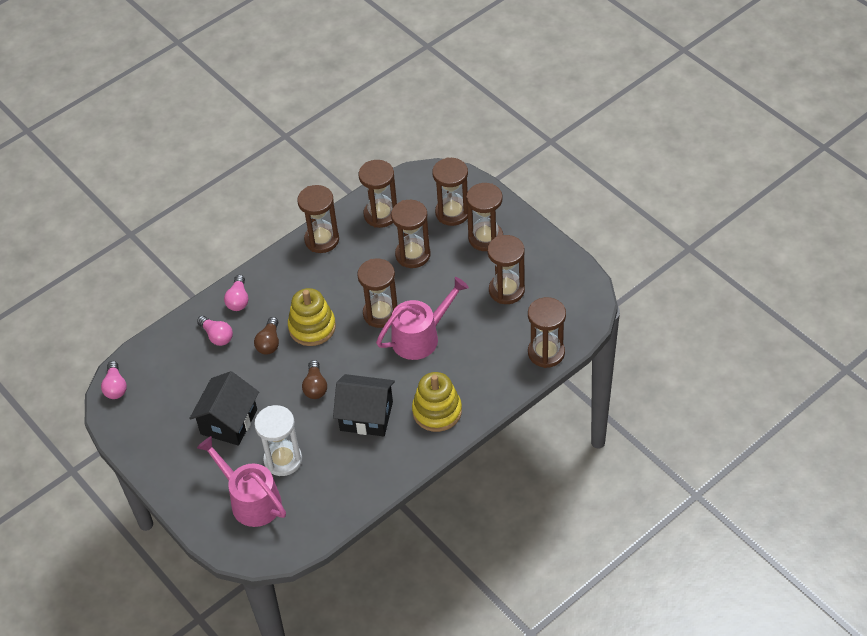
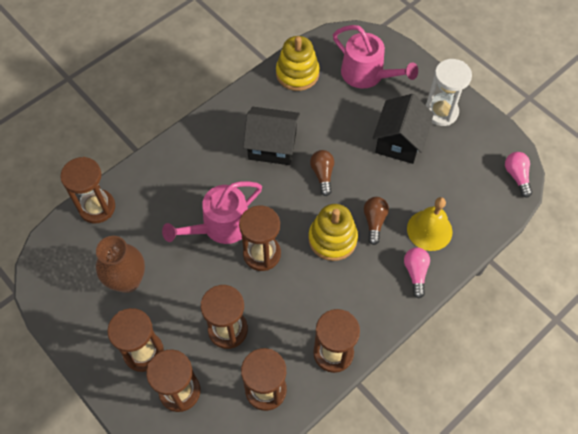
camera: 175 degrees right, 10 degrees up
(217, 336) = (429, 230): pink light bulb -> yellow bell
(283, 460) = (344, 107): white hourglass -> white hourglass (441, 112)
(437, 411) = (207, 149): yellow stacking toy -> yellow stacking toy (297, 73)
(506, 290) = (127, 280): brown hourglass -> brown vase

